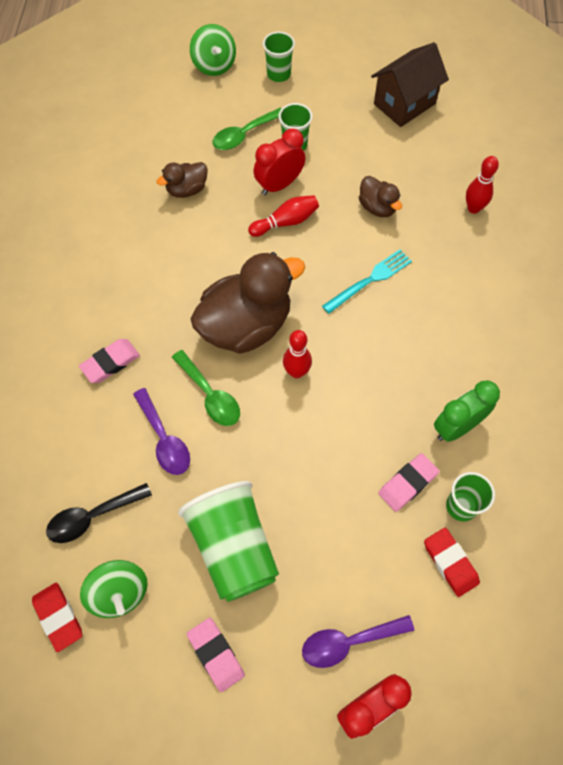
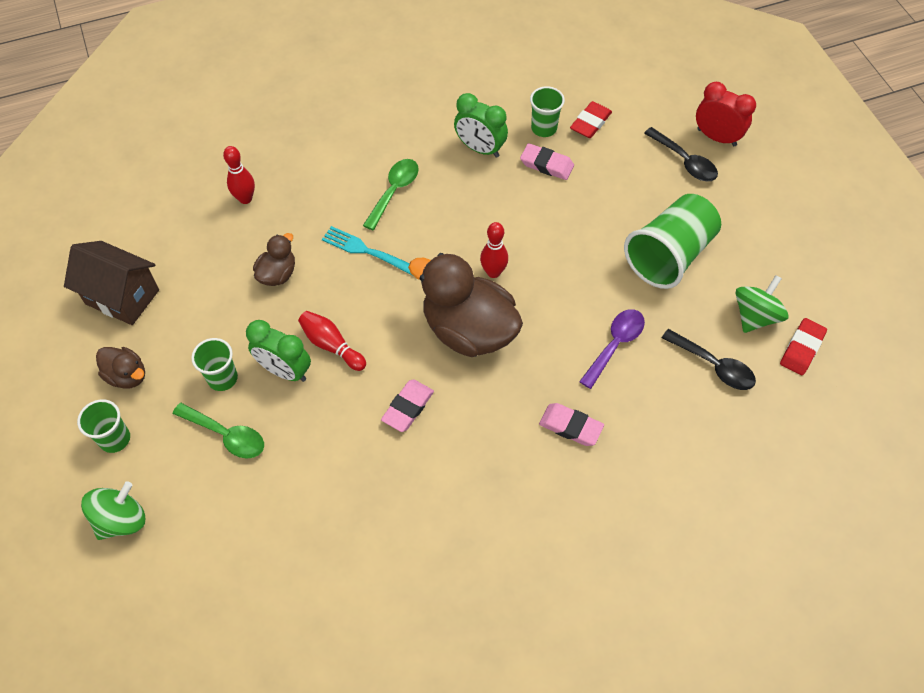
camera: 115 degrees left, 5 degrees down
(187, 189) = (330, 458): brown duck -> brown duck (127, 376)
(210, 395) = (554, 328): green spoon -> green spoon (394, 191)
(216, 654) = (750, 234): pink eraser -> pink eraser (408, 407)
(279, 185) = (285, 370): red clock -> green clock
(348, 642) = (684, 161): purple spoon -> black spoon

